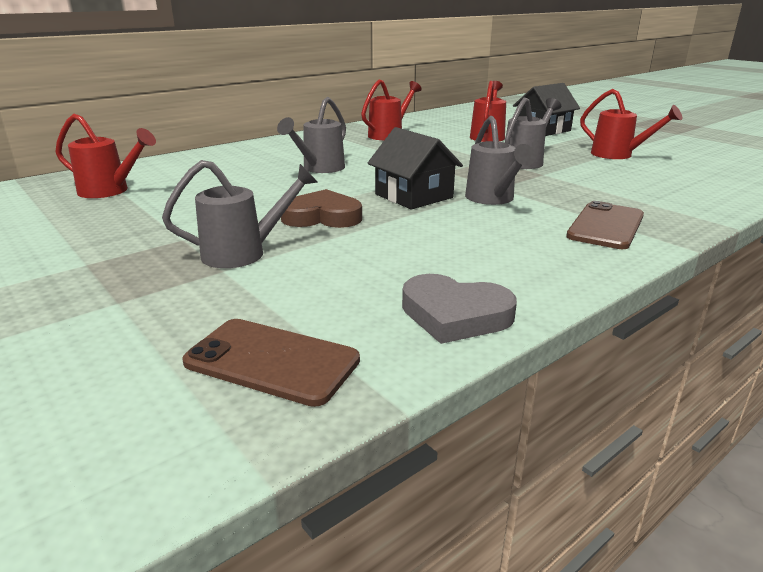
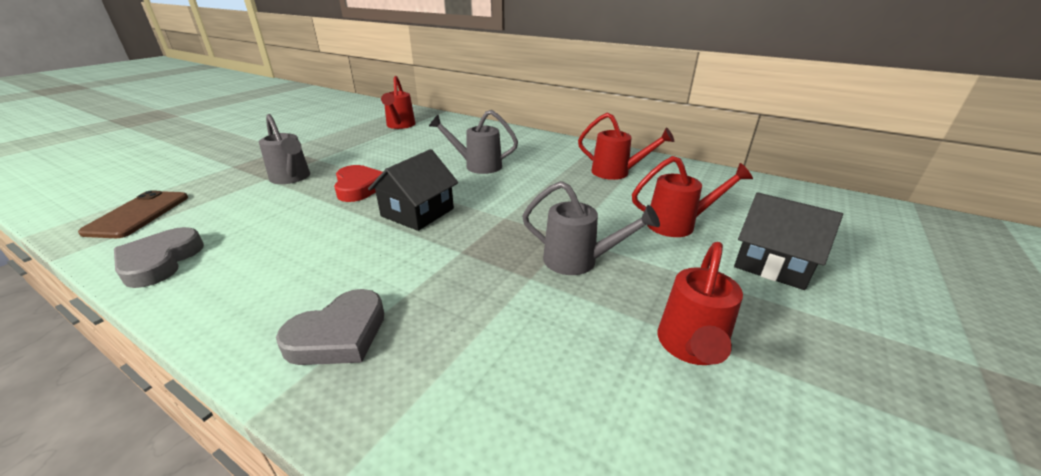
camera: 70 degrees right, 5 degrees up
(322, 217) = (359, 187): brown heart -> red heart
(492, 199) = (419, 252): grey watering can -> none
(606, 226) = (339, 335): brown phone -> grey heart

